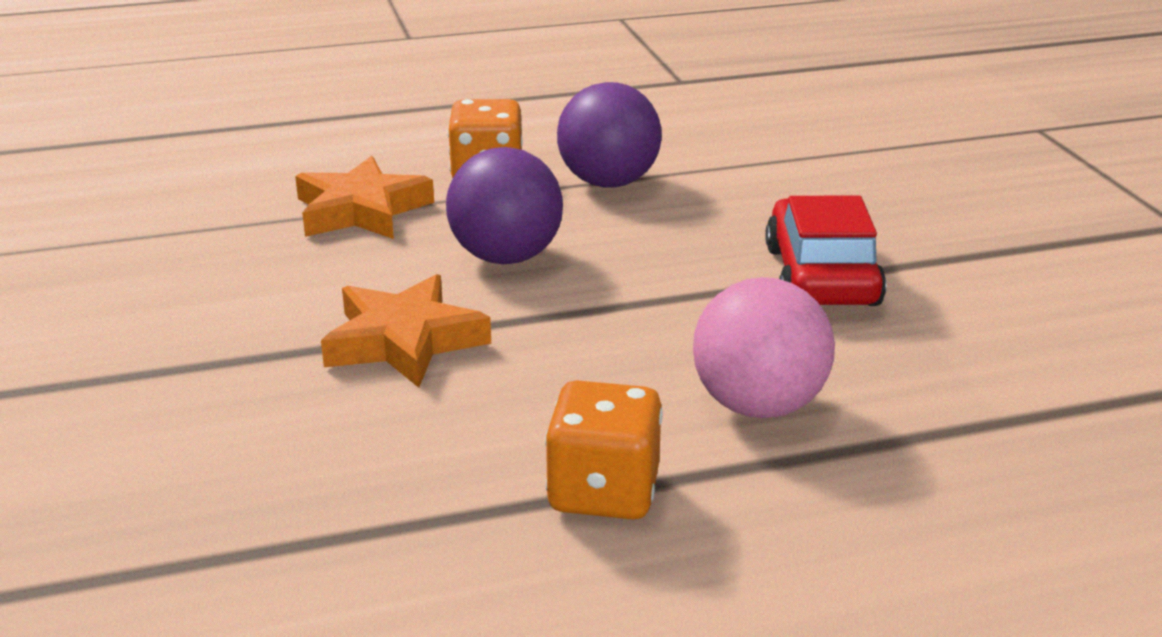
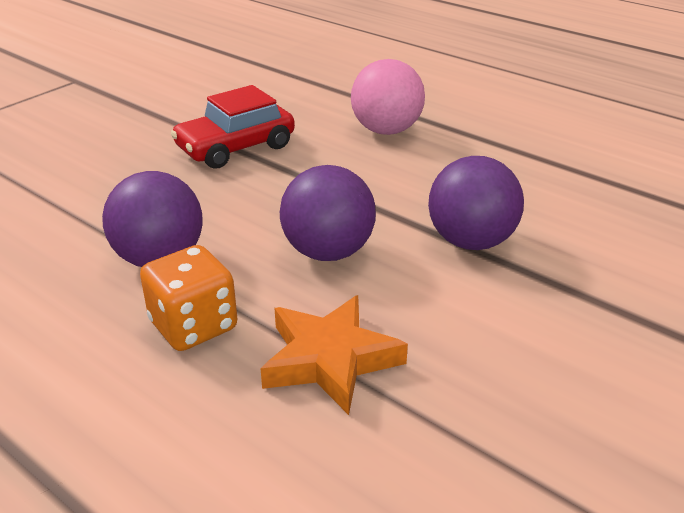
camera: 125 degrees left, 5 degrees up
(404, 341) = (471, 241): orange star -> purple ball
(603, 492) = (497, 142): orange dice -> none

